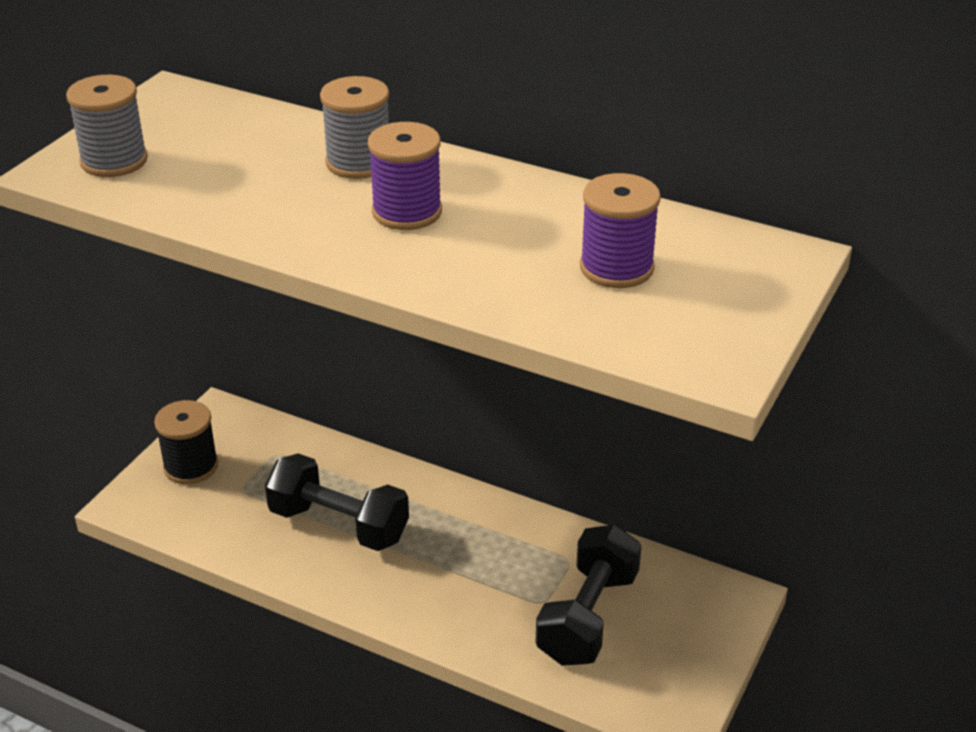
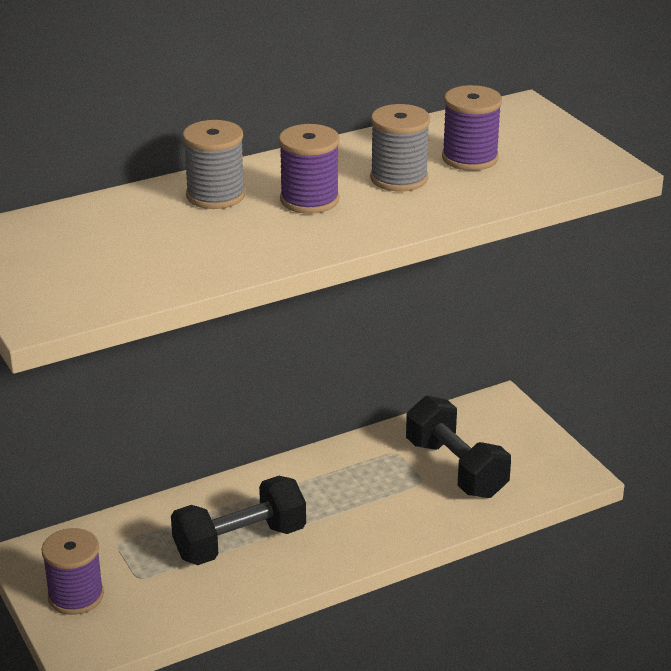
camera: 55 degrees left, 5 degrees down
(114, 161) = (63, 287): grey spool -> grey spool (399, 178)
(191, 466) = (76, 596): black spool -> purple spool

